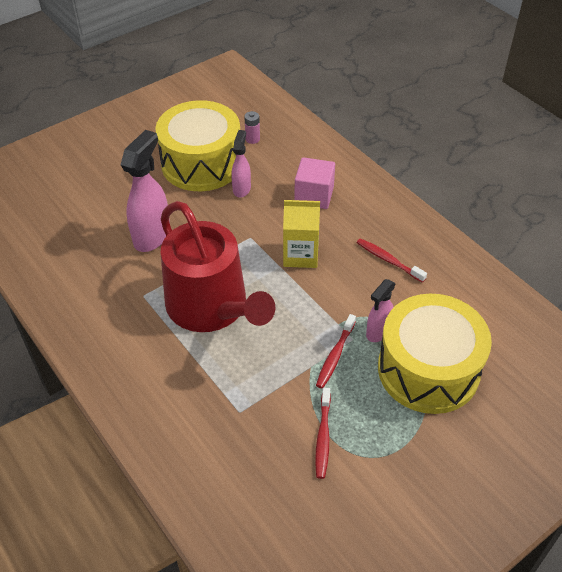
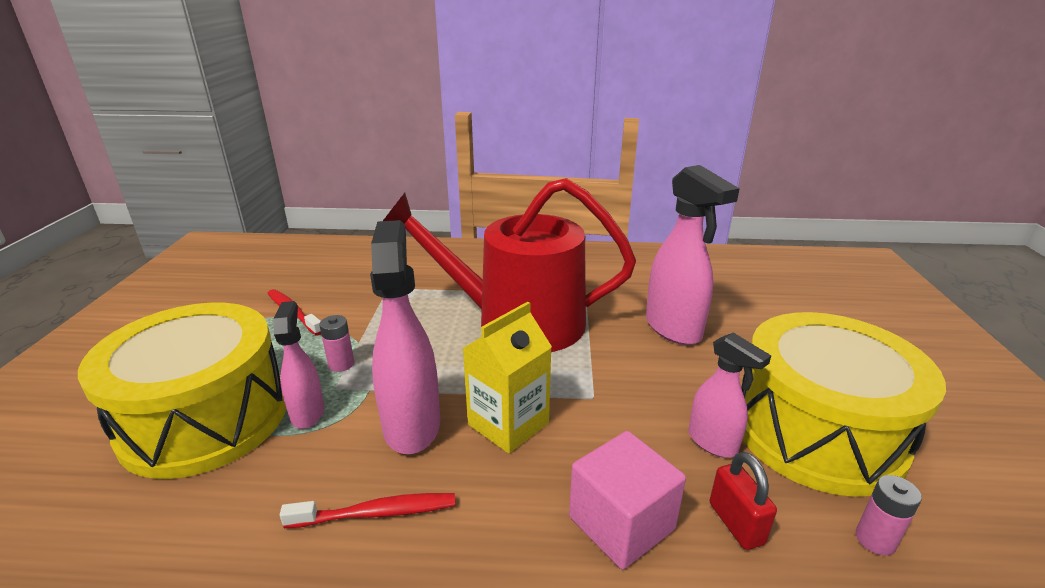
camera: 130 degrees right, 20 degrees down
(281, 170) = (736, 523): none -> red padlock
(335, 355) = (341, 364): red toothbrush -> pink battery
(339, 287) = (411, 425): none -> pink spray bottle

